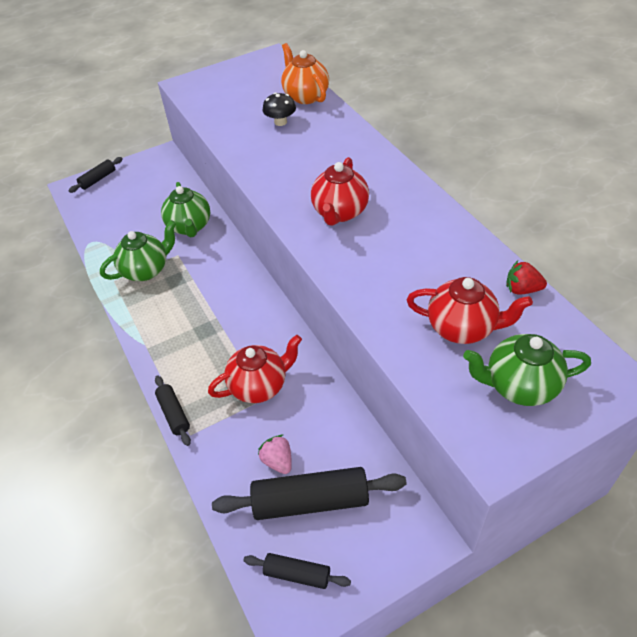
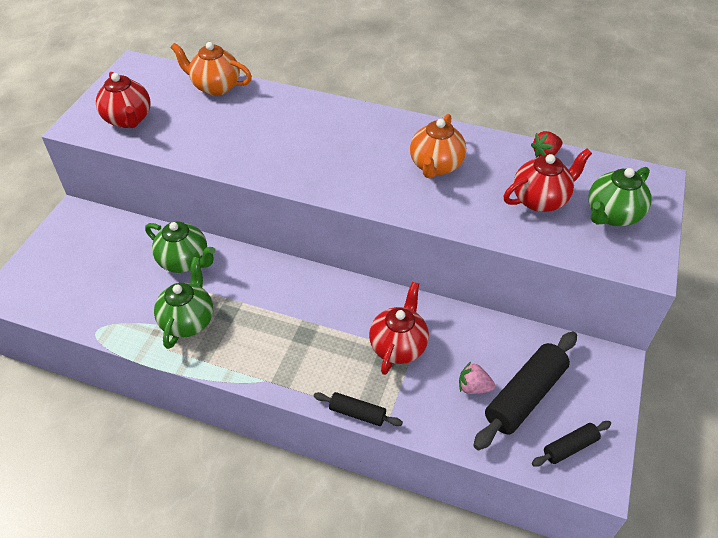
camera: 45 degrees left, 0 degrees up
(98, 179) = (27, 271): black rolling pin -> none
(280, 122) = (221, 118): black mushroom -> none
(340, 212) = (363, 167): red teapot -> red teapot (128, 119)
(401, 244) = (435, 166): none -> orange teapot

